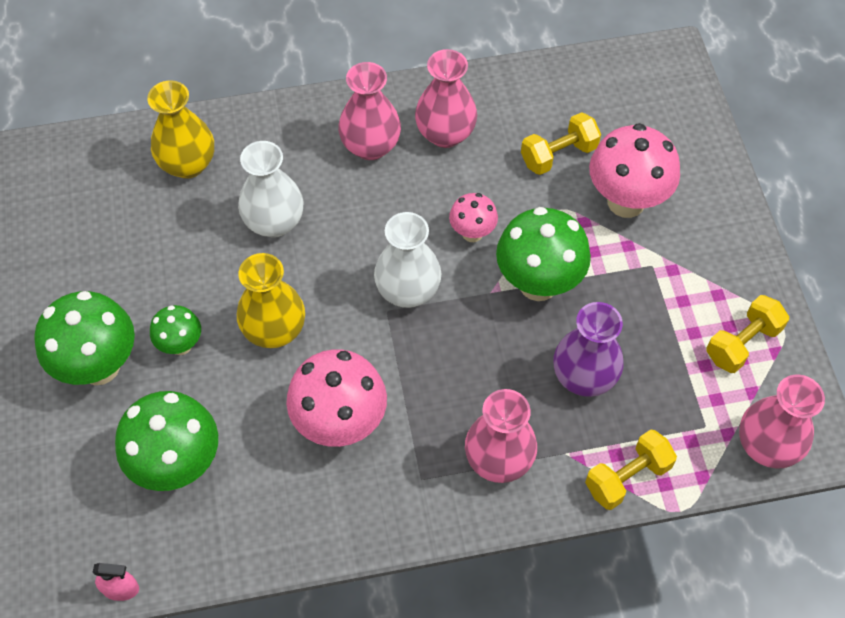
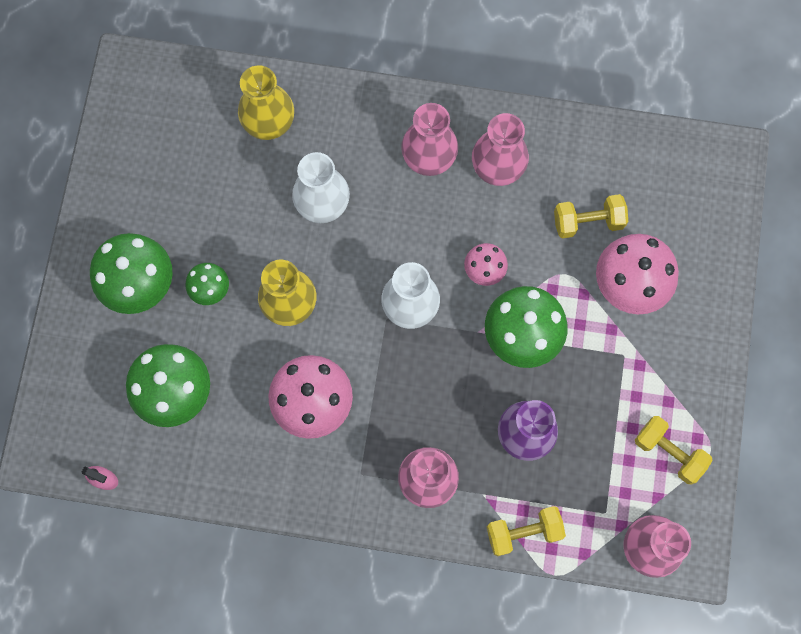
camera: 20 degrees right, 15 degrees up
(742, 343) = (669, 452): yellow dumbbell -> yellow dumbbell turned 60 degrees clockwise

